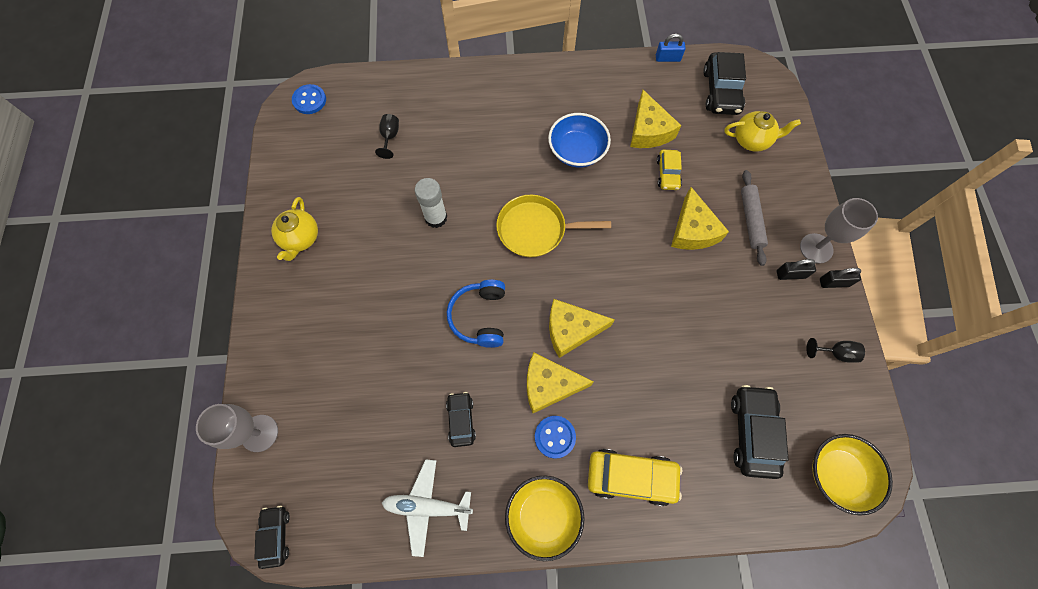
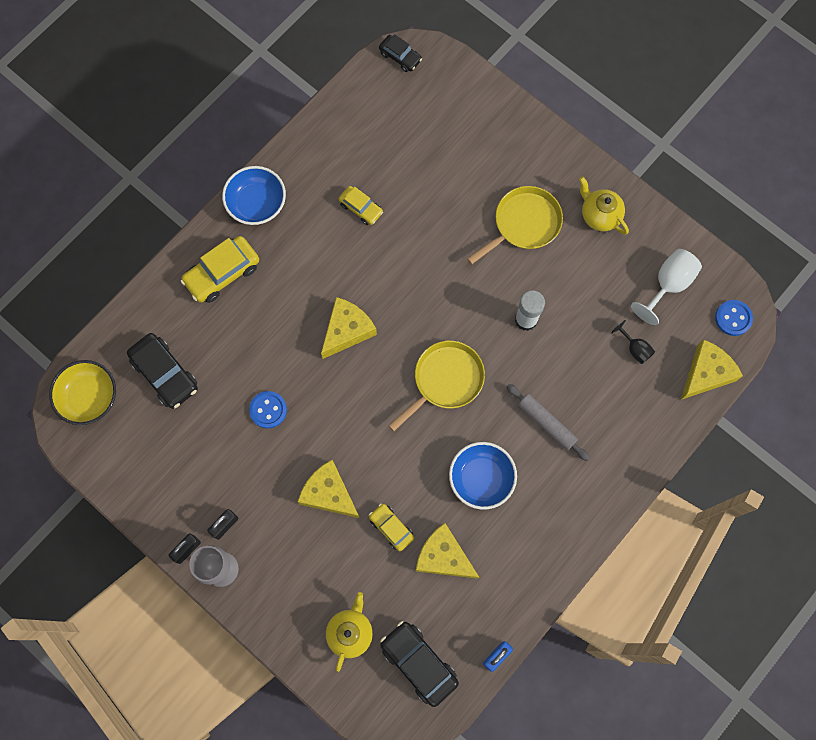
camera: 135 degrees right, 5 degrees up
(259, 433) = (474, 90): grey goblet -> none
(319, 154) = (668, 285): none -> white goblet
(357, 284) = (524, 224): none -> yellow pan
(427, 506) = (330, 146): white plane -> none
(461, 420) = (361, 208): black car -> yellow car
(480, 317) = (417, 280): blue headphones -> none
(543, 516) = (257, 204): yellow bowl -> blue bowl
(549, 385) = (326, 280): yellow cheese -> yellow cheese (706, 373)
(555, 437) = (292, 253): blue button -> blue button (268, 410)
(750, 220) = (291, 547): grey rolling pin -> grey rolling pin (546, 423)
(752, 140) = (350, 632): yellow teapot -> yellow teapot turned 150 degrees clockwise
(835, 353) = (147, 488): black goblet -> none

